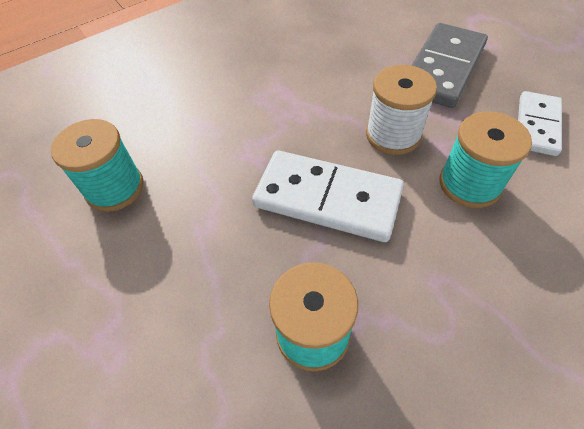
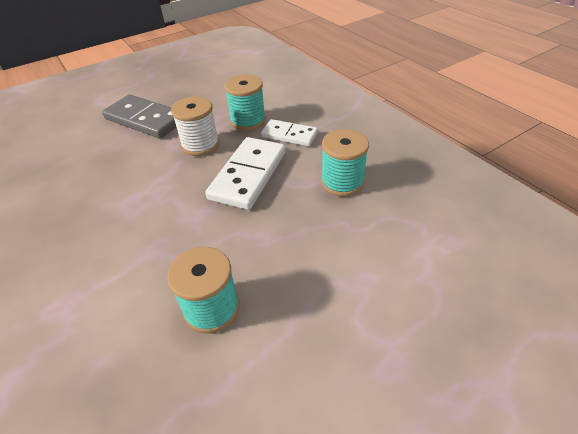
camera: 90 degrees left, 10 degrees down
(536, 125) = (211, 94): white domino -> white domino (289, 135)

